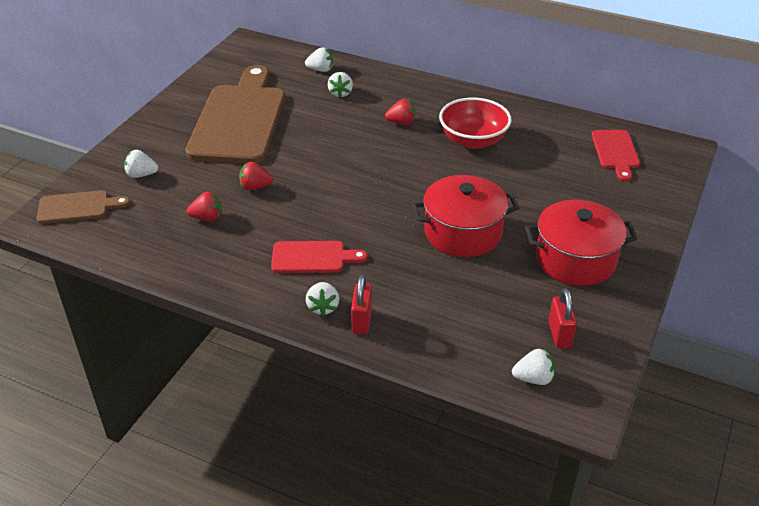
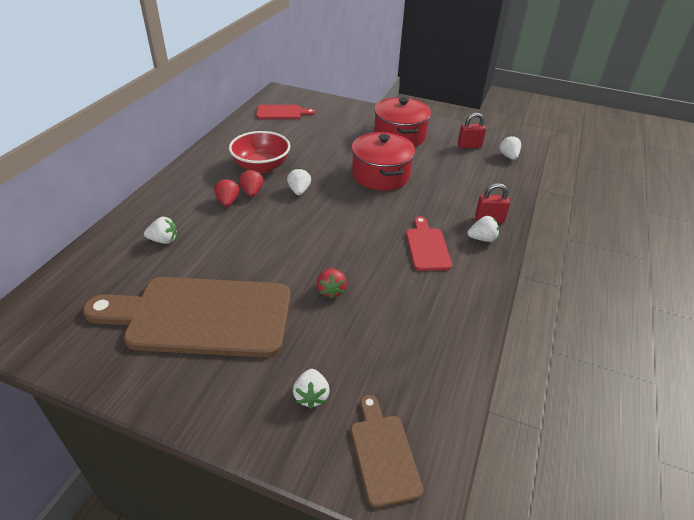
camera: 95 degrees left, 0 degrees up
(207, 218) = (385, 321): red strawberry -> red strawberry (252, 192)
(320, 70) = (107, 257): white strawberry -> white strawberry (299, 191)

